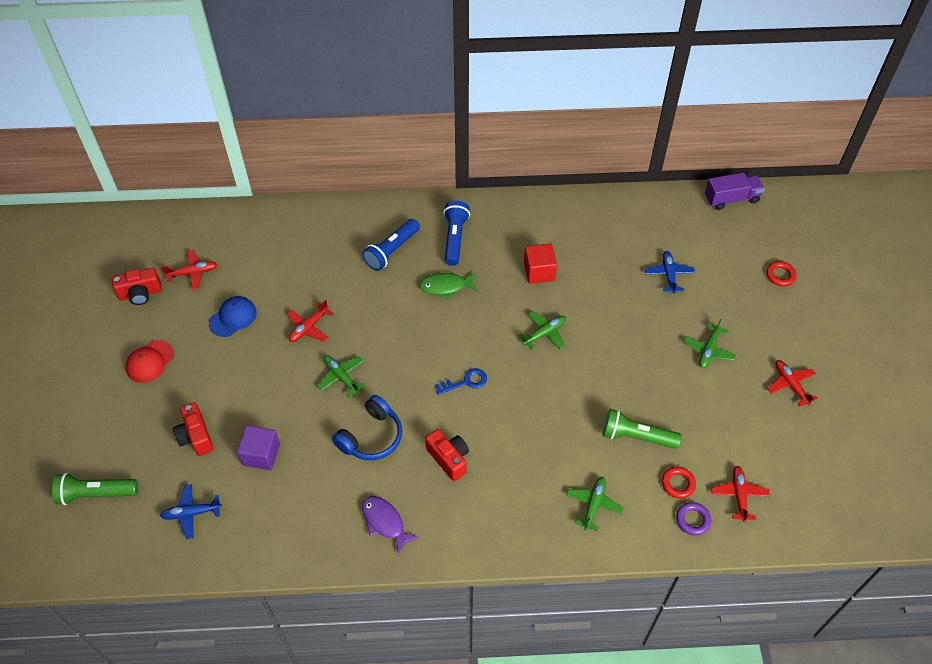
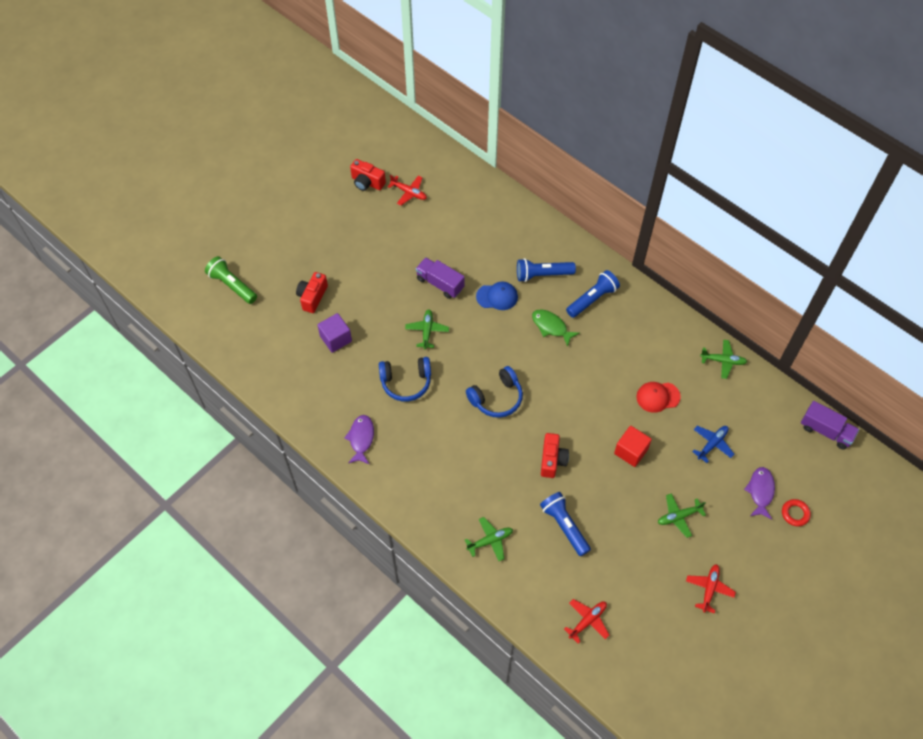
camera: 45 degrees right, 5 degrees up
(150, 361) = (332, 230): red cap -> red cap (658, 397)
(191, 513) = (267, 340): blue plane -> none
(233, 317) = (403, 240): blue cap -> blue cap (497, 297)
(308, 327) = (440, 283): red plane -> purple truck
(449, 459) = (435, 435): red camera -> red camera (552, 460)
(465, 382) = (496, 398): blue key -> blue headphones
(539, 271) = (623, 367): red cube -> red cube (631, 451)
(545, 333) = (581, 410): green plane -> green plane (723, 361)
(636, 436) = (564, 526): green flashlight -> blue flashlight
(678, 484) = (556, 577): red ring -> none
(693, 520) = (540, 607): purple ring -> none
(740, 280) = (760, 491): none -> purple fish

